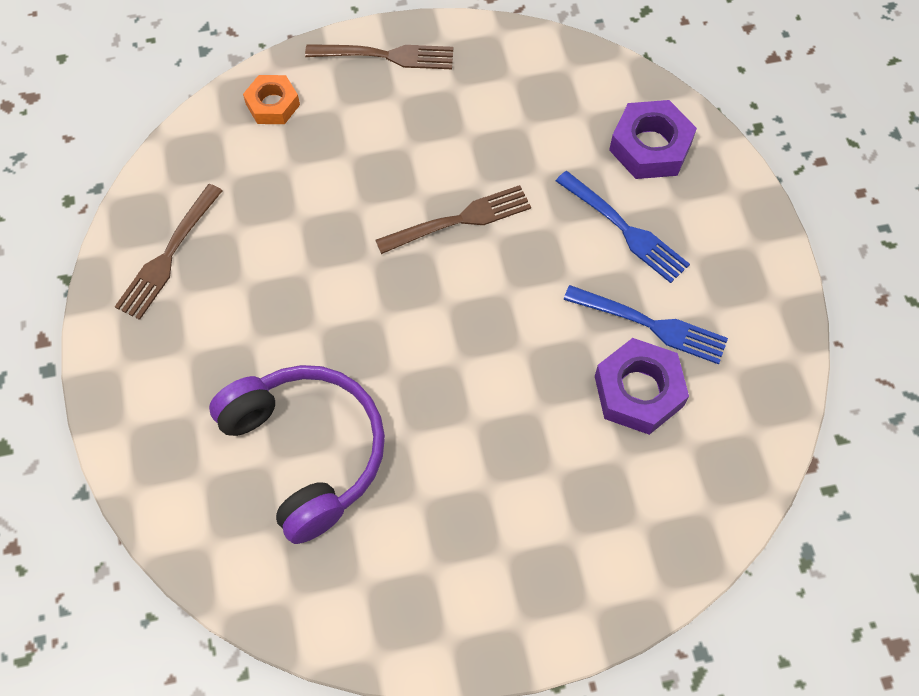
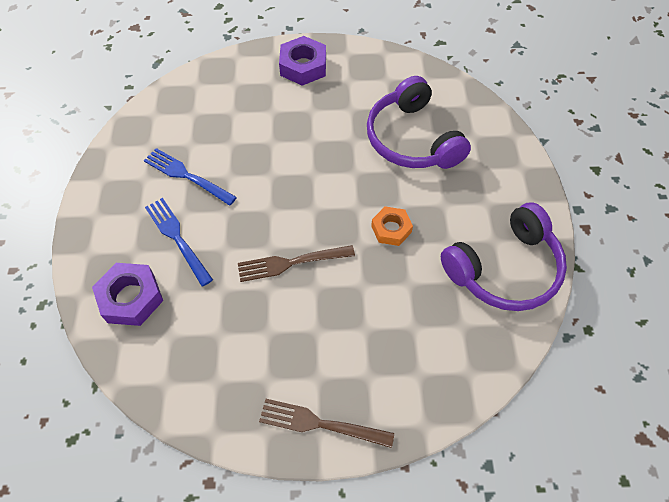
camera: 170 degrees left, 5 degrees down
(168, 255) = (505, 269): brown fork -> purple headphones
(272, 104) = (425, 388): orange nut -> orange nut (391, 229)
(638, 391) = (210, 142): purple nut -> purple nut (303, 66)

